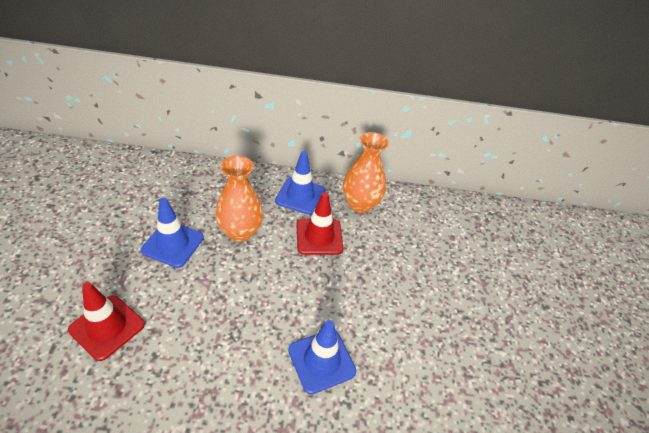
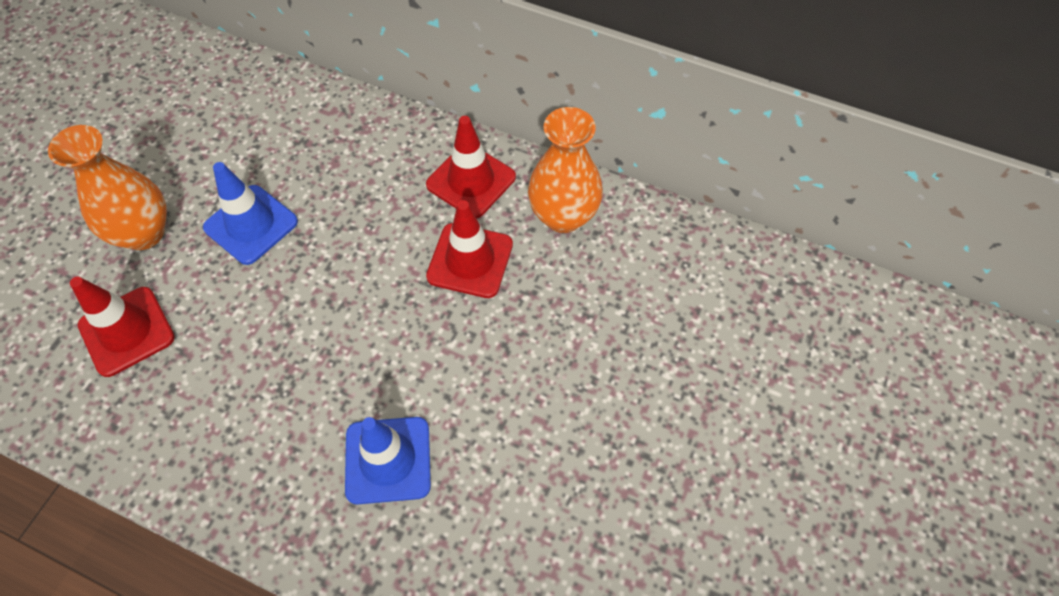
camera: 25 degrees right, 15 degrees up
(240, 231) = (353, 225): orange vase -> orange vase (144, 233)
(300, 196) = (471, 181): blue traffic cone -> red traffic cone

